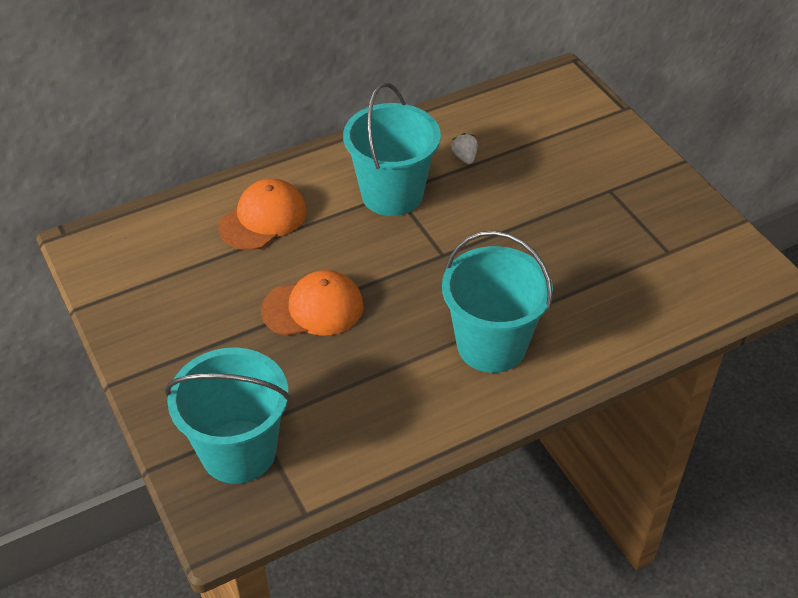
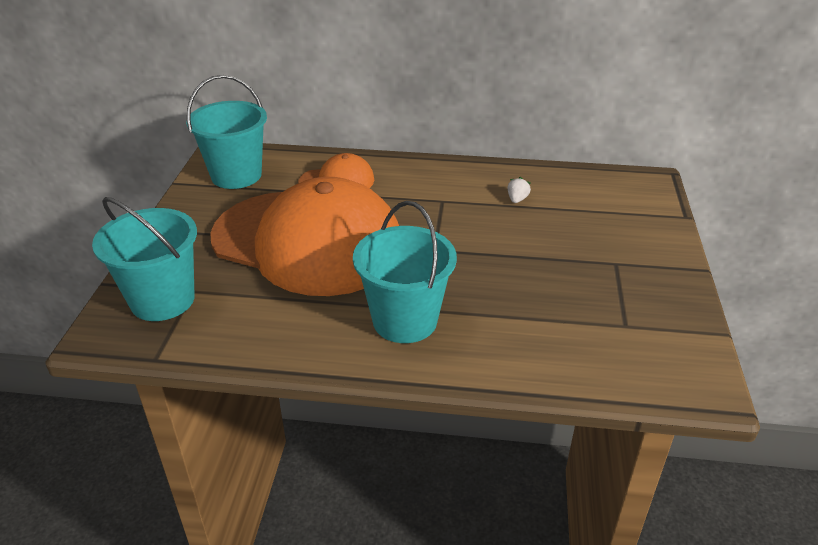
camera: 35 degrees right, 10 degrees down
(313, 308) = (308, 242): orange cap -> orange cap, size x2.33
(392, 194) = (438, 201): turquoise bucket -> turquoise bucket (236, 175)

